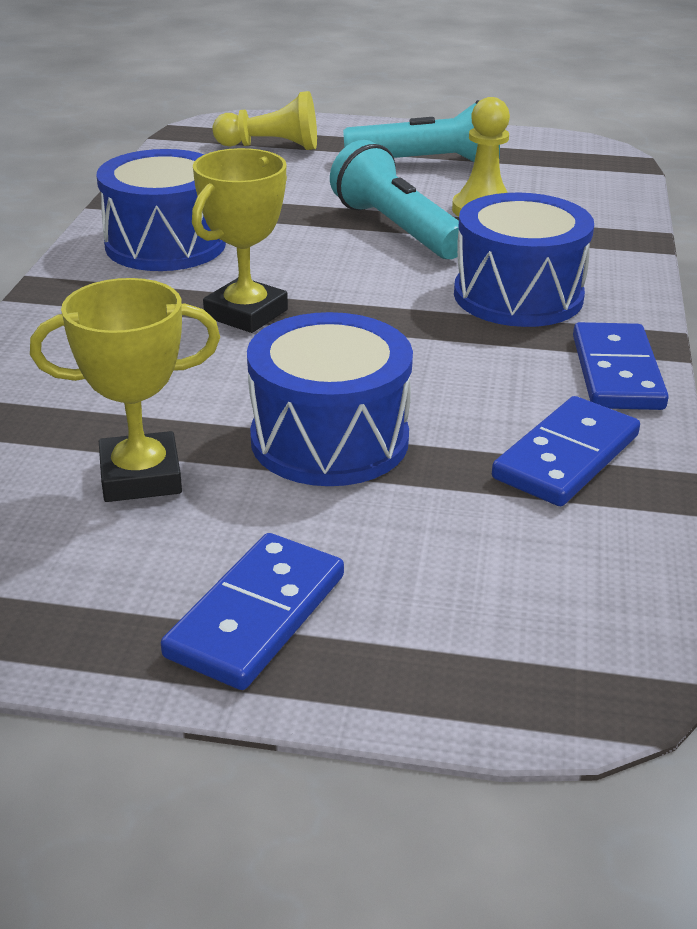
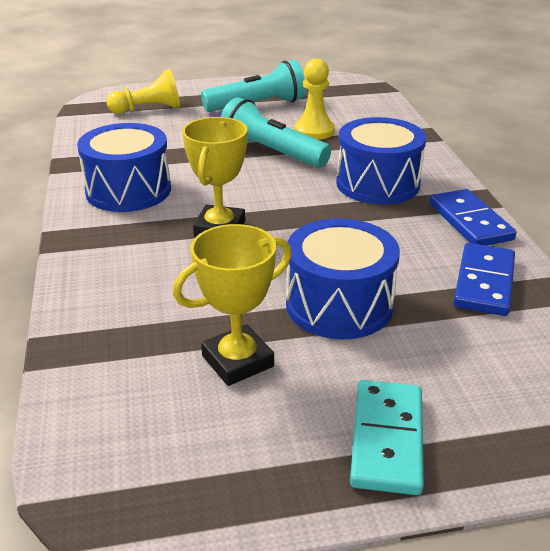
camera: 20 degrees left, 0 degrees up
(257, 616) = (387, 439): blue domino -> turquoise domino

